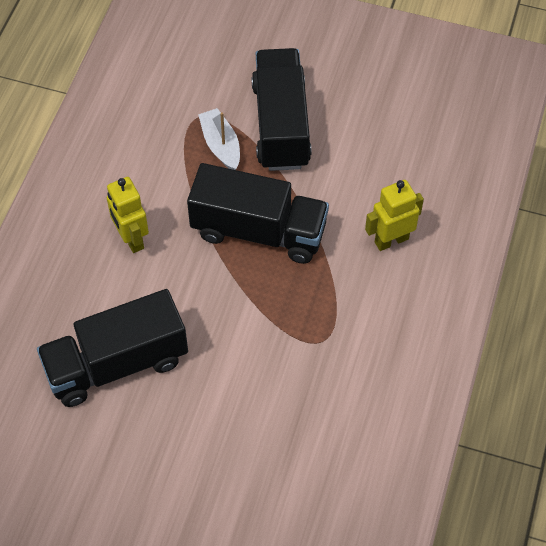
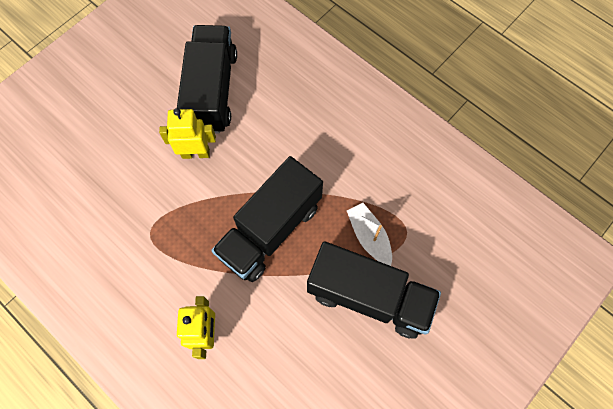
camera: 115 degrees right, 10 degrees up
(131, 239) = (310, 137): yellow robot -> yellow robot (195, 153)
(220, 145) = (369, 237): white boat -> white boat turned 120 degrees counterclockwise

